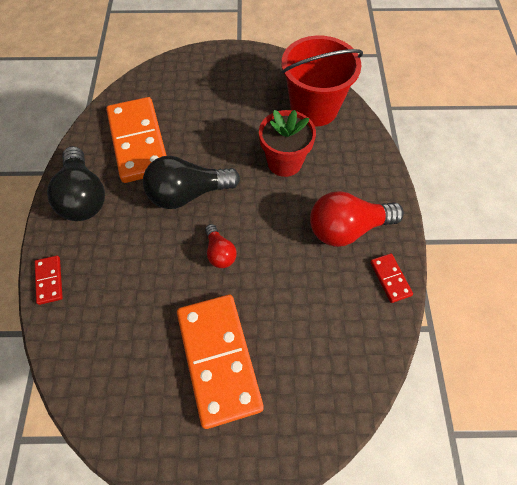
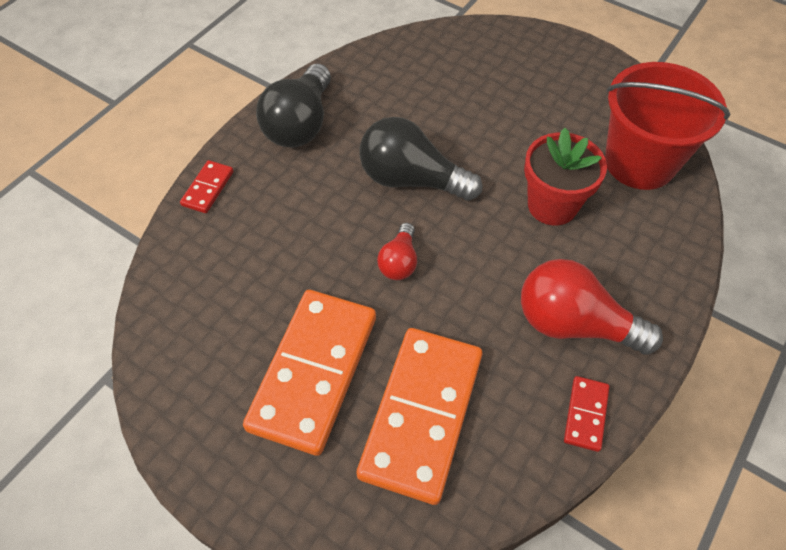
camera: 35 degrees right, 5 degrees down
(138, 142) = (398, 97): orange domino -> orange domino (422, 415)

